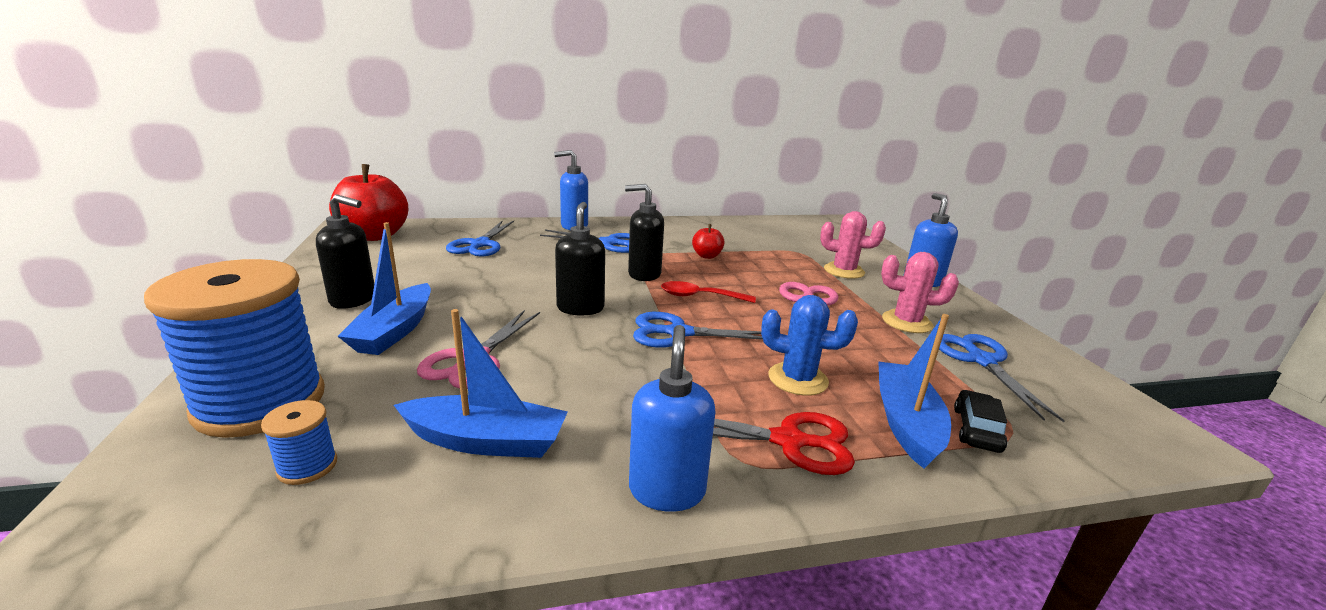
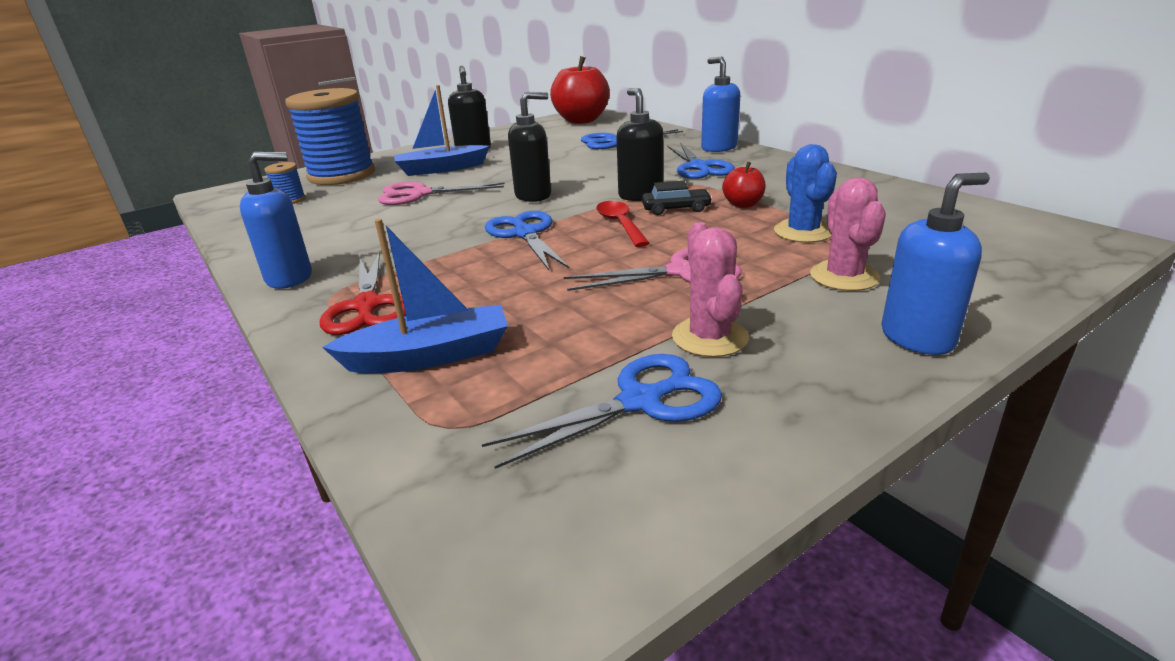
camera: 70 degrees right, 5 degrees up
(486, 441) = (326, 223): blue boat -> none
(798, 379) = (479, 294): blue cactus -> blue cactus (803, 232)
(976, 430) = (439, 400): black car -> black car (676, 209)

